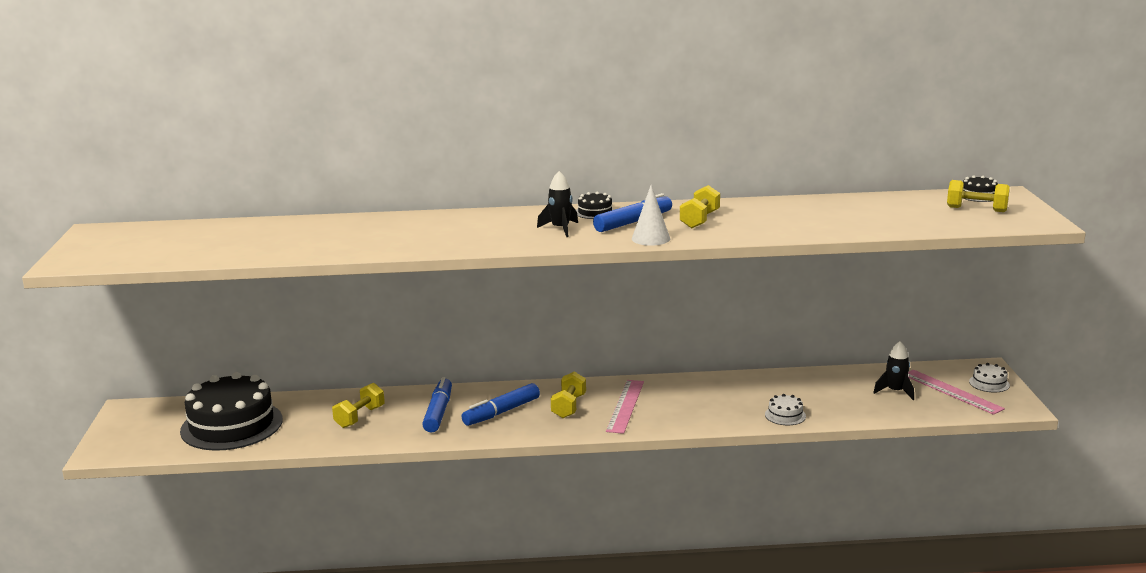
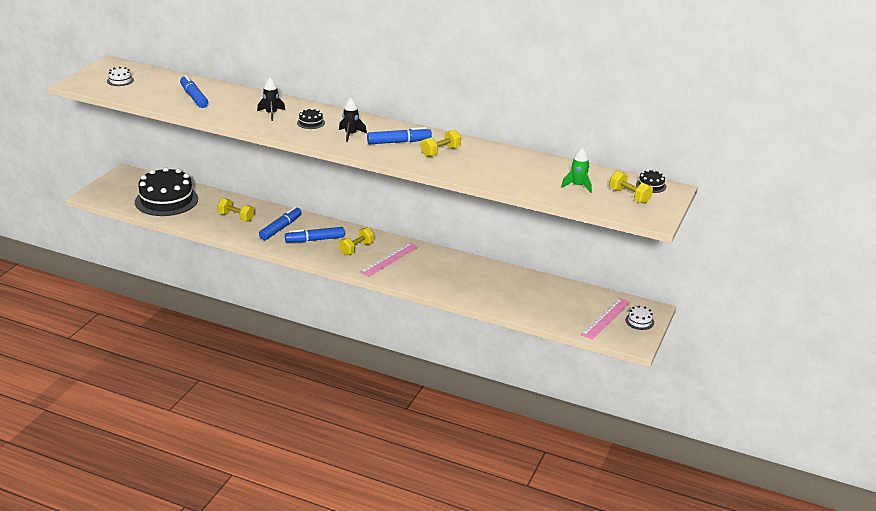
camera: 25 degrees right, 10 degrees up
(280, 239) = (194, 97): none -> blue marker
(360, 417) = (236, 217): yellow dumbbell -> yellow dumbbell turned 60 degrees clockwise
(595, 212) = (388, 127): black cake -> black cake (310, 123)
(650, 238) = (391, 157): white cone -> none
(785, 415) = (477, 298): white cake -> white cake (120, 80)
(895, 391) = (568, 306): black rocket -> black rocket (271, 114)
(908, 214) = (577, 186): none -> green rocket
(952, 391) = (606, 318): pink ruler -> pink ruler turned 45 degrees clockwise

